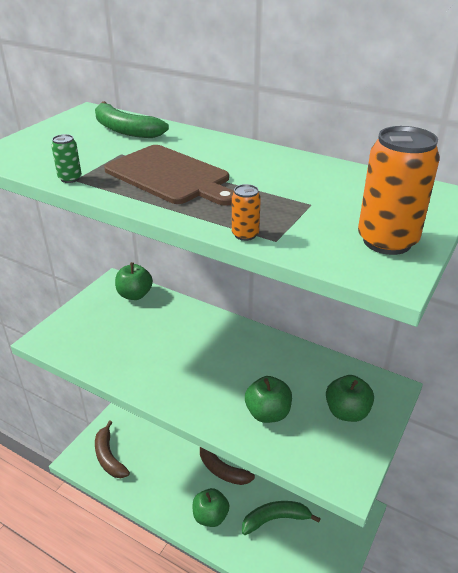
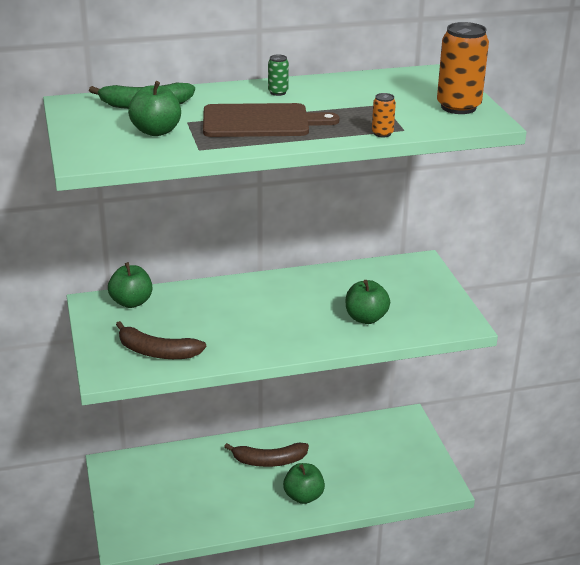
camera: 45 degrees left, 5 degrees down
(70, 178) = (194, 150): green can -> green can (278, 92)
(109, 457) = (153, 519): brown banana -> brown banana (157, 352)
(275, 519) = (355, 464): green banana -> none
(347, 412) = (413, 289): green apple -> green apple (156, 131)

